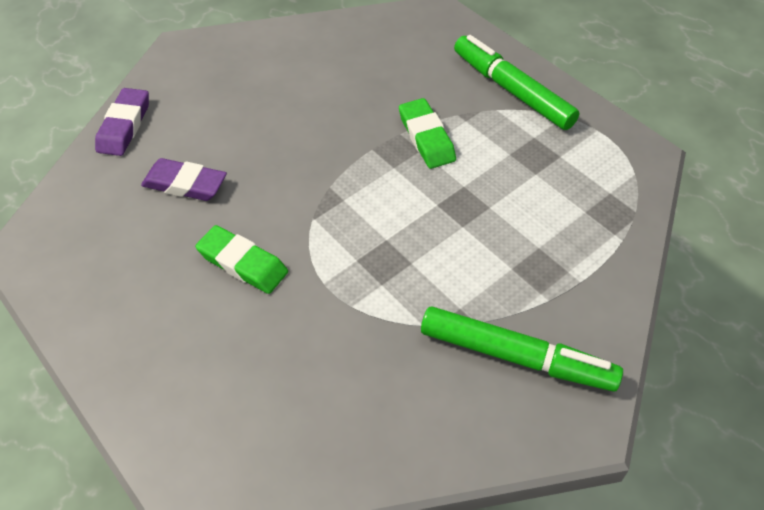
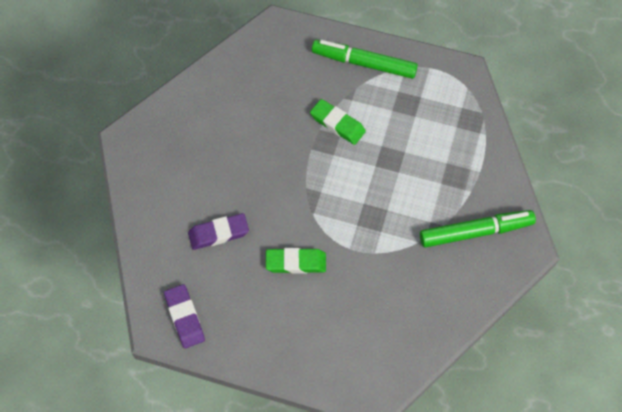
camera: 35 degrees left, 10 degrees up
(124, 126) = (142, 216): purple eraser -> purple eraser (184, 317)

